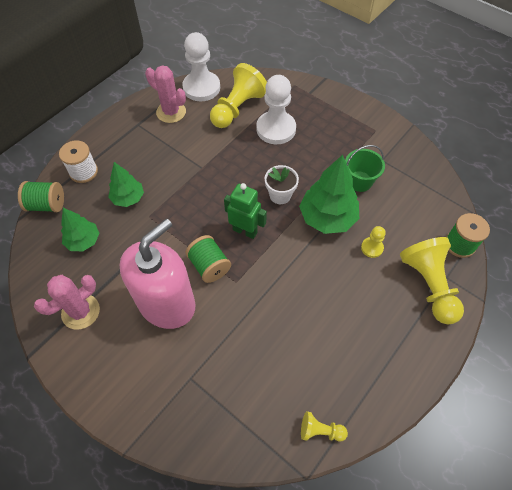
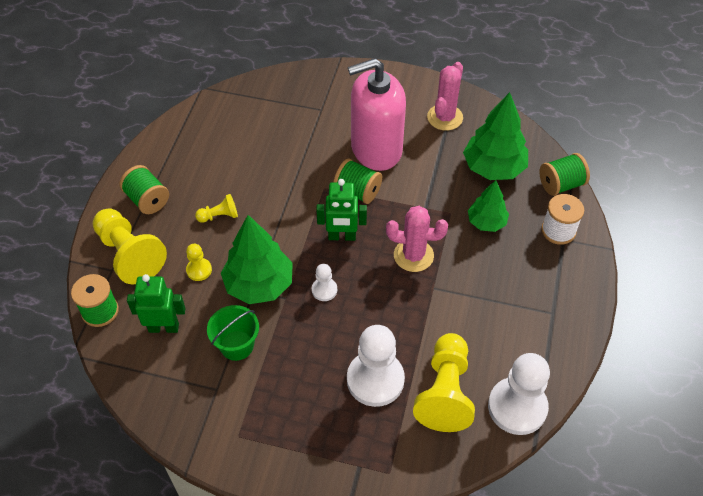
camera: 155 degrees right, 5 degrees down
(83, 241) = (493, 168): green tree -> green tree, size x1.65
(167, 303) = (376, 149): pink soap dispenser -> pink soap dispenser turned 60 degrees clockwise
(171, 112) = (526, 348): pink cactus -> pink cactus (413, 255)
(280, 195) = (324, 290): white flower pot -> white pawn
(320, 430) = (201, 115): yellow pawn -> yellow pawn (219, 216)
(403, 337) = (147, 200): none -> green spool
(410, 213) = (164, 327): none -> green robot

